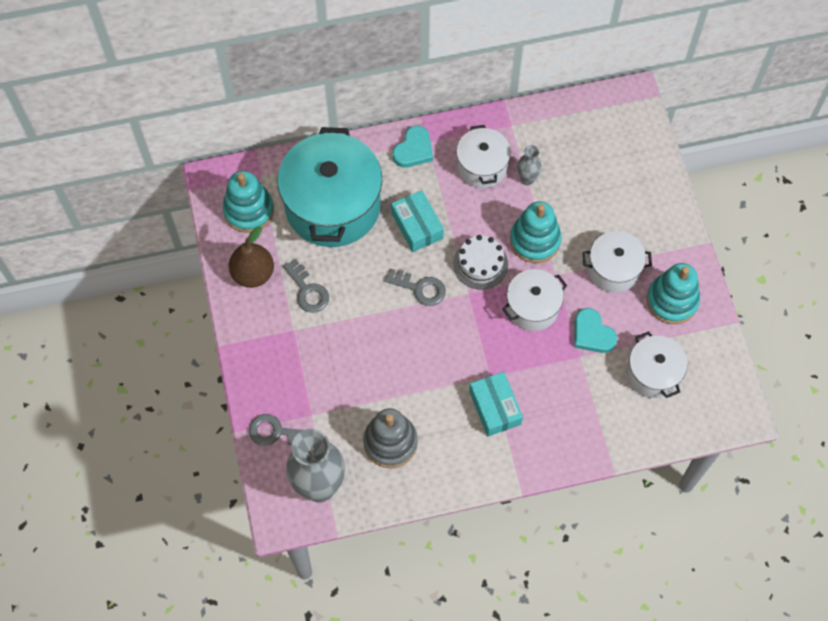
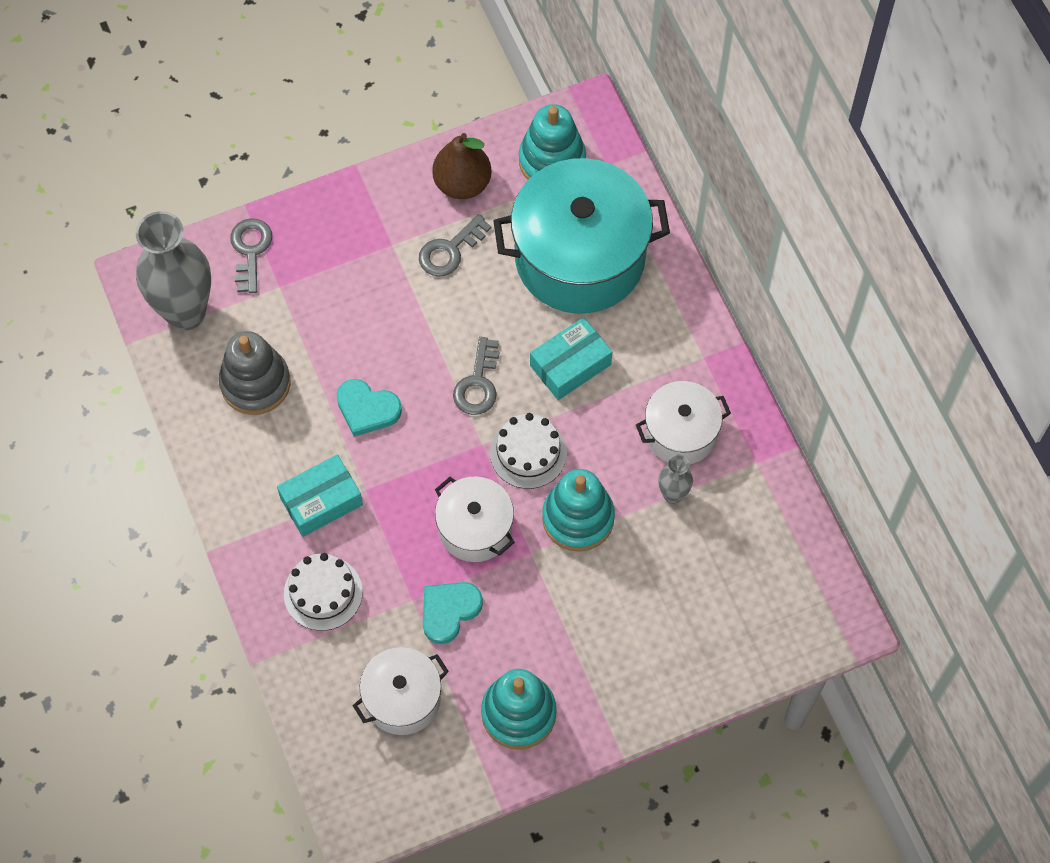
camera: 80 degrees right, 0 degrees up
(413, 150) = (687, 342): turquoise heart -> turquoise heart (367, 409)
(566, 416) = (323, 593): none -> white cake
(613, 269) = (553, 628): white pot -> none

